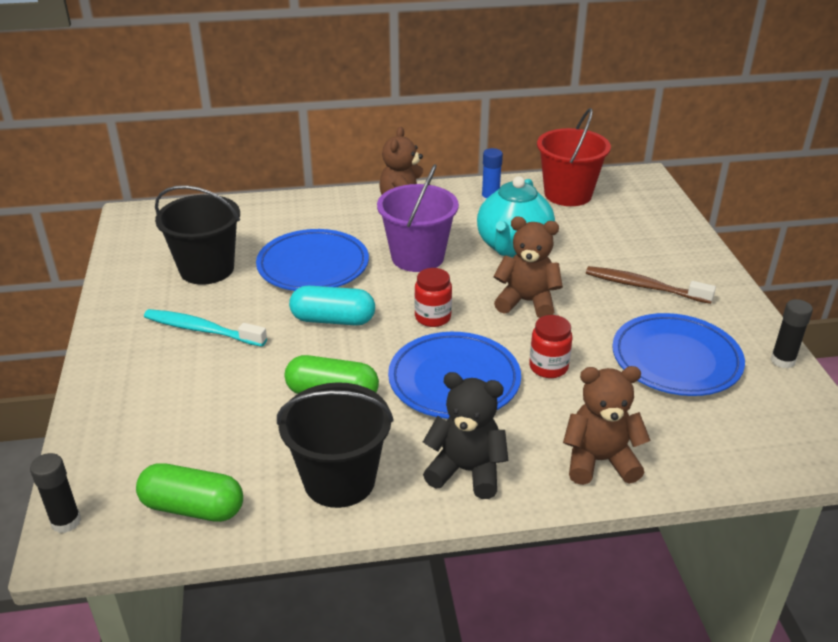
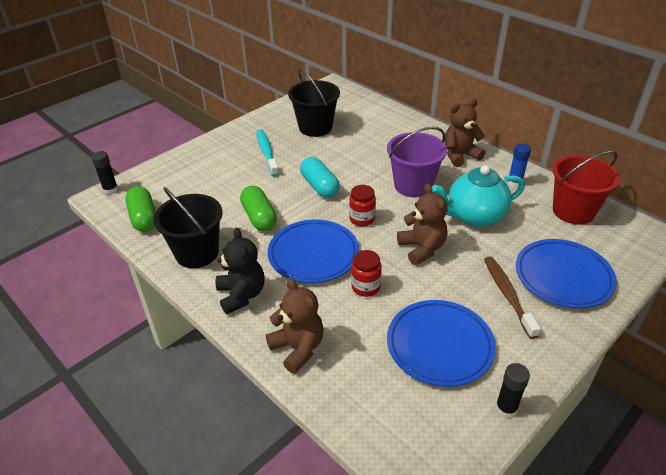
camera: 55 degrees right, 5 degrees up
(313, 266) = (358, 156): blue plate -> blue plate (563, 276)

